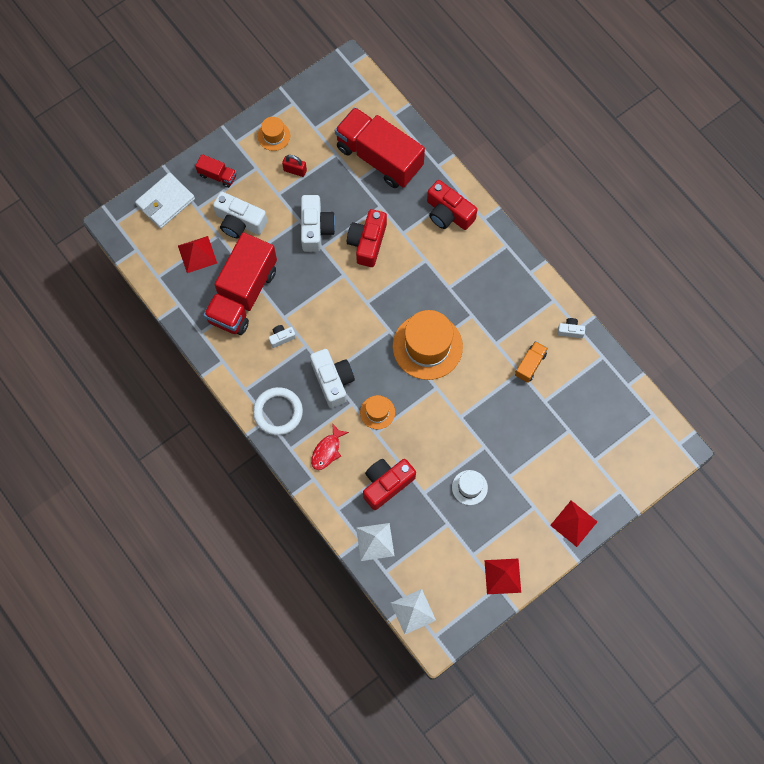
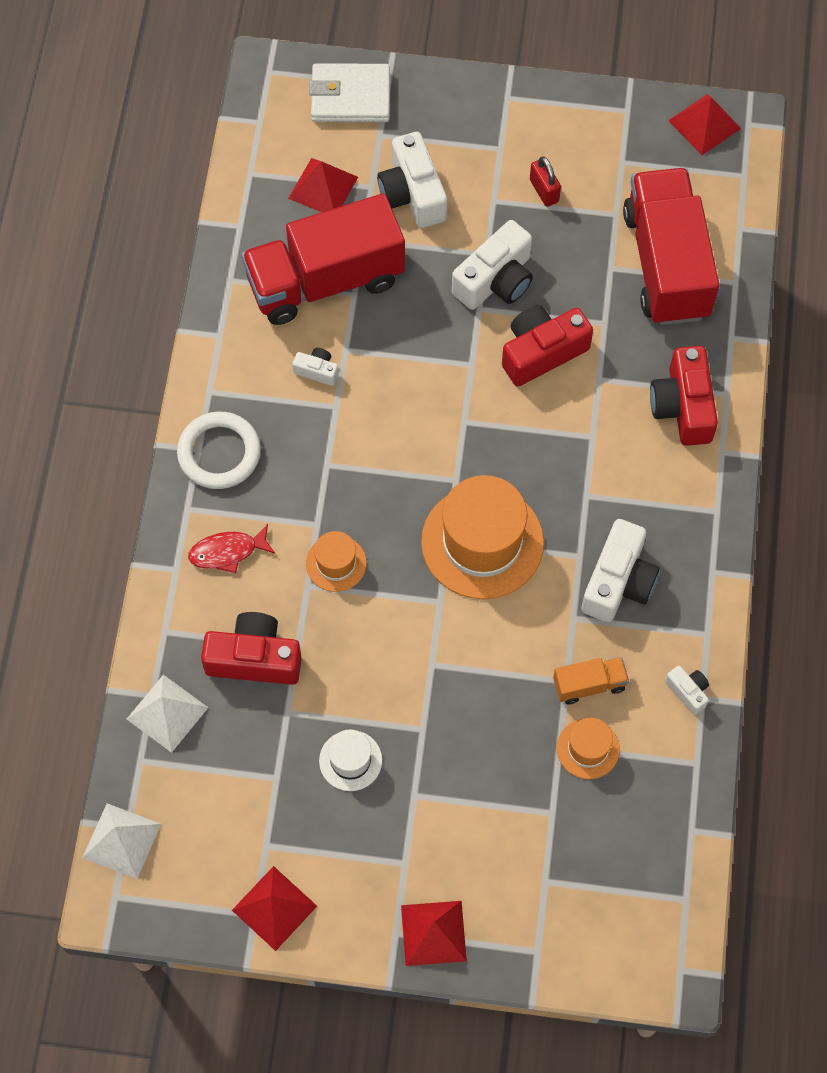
camera: 45 degrees right, 5 degrees down
(217, 175) = (444, 118): red truck -> none
(274, 136) = (561, 129): orange hat -> orange hat (588, 748)
(332, 81) = (704, 124): none -> red pyramid
(332, 380) = (323, 476): white camera -> white camera (618, 582)

